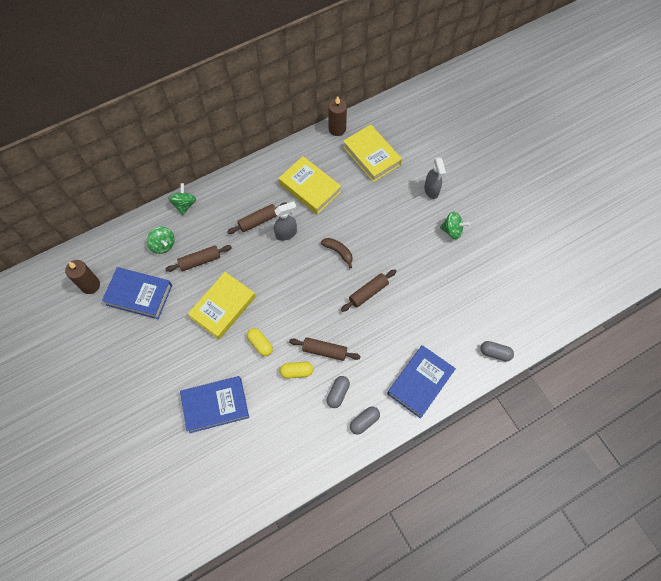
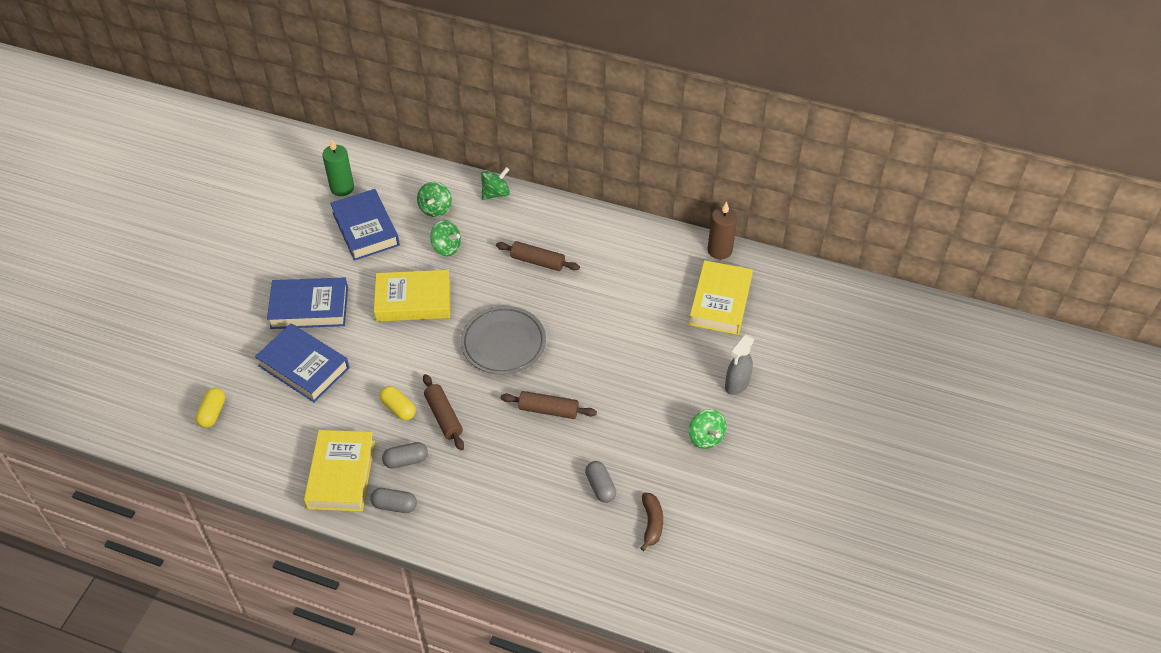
camera: 50 degrees right, 15 degrees down
(90, 285) = (342, 188): brown candle -> green candle
(200, 261) = (446, 248): brown rolling pin -> green spinning top
(260, 344) = (401, 357): yellow capsule -> yellow capsule (212, 413)
(286, 234) = (546, 294): grey spray bottle -> none
(301, 282) = (503, 343): none -> grey plate
(310, 188) = (621, 276): yellow book -> yellow book (341, 474)
(338, 252) = (570, 352): brown banana -> brown banana (651, 523)
(420, 382) = (486, 528): blue book -> blue book (309, 308)
(495, 353) = (590, 580): grey capsule -> grey capsule (600, 487)

